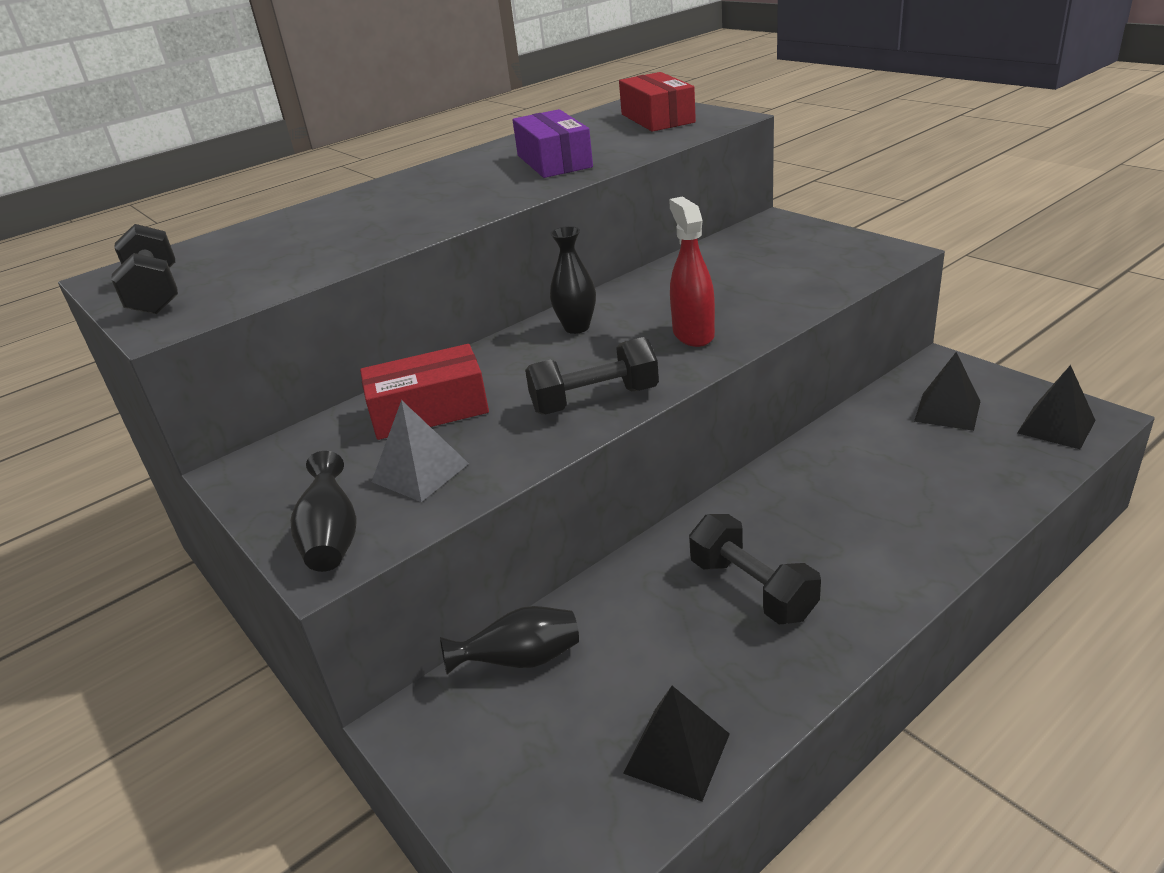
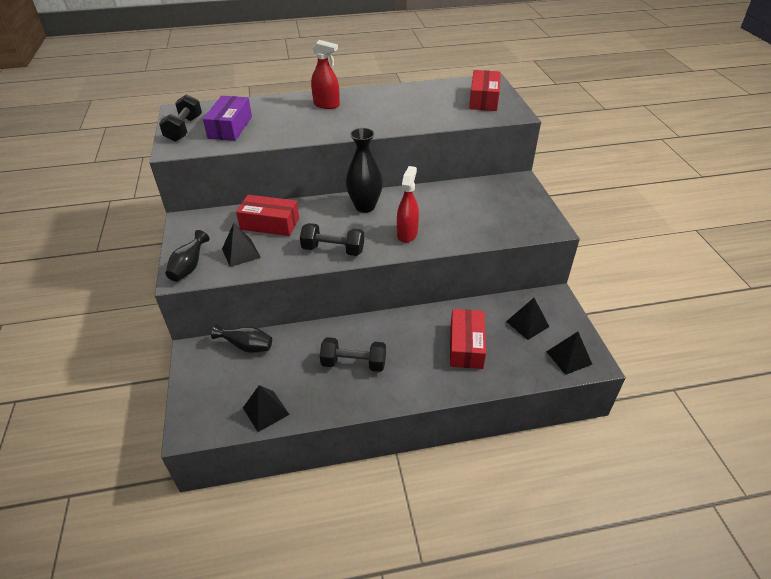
camera: 25 degrees right, 10 degrees up
(409, 190) = (326, 105): none -> red spray bottle
(420, 472) = (241, 253): grey pyramid -> black pyramid
(554, 161) = (403, 112): purple box -> purple box (230, 127)
(577, 327) = (365, 206): black vase -> black vase, size x1.56
(752, 589) = (354, 363): black dumbbell -> black dumbbell turned 75 degrees counterclockwise
(899, 478) = (466, 346): none -> red box

